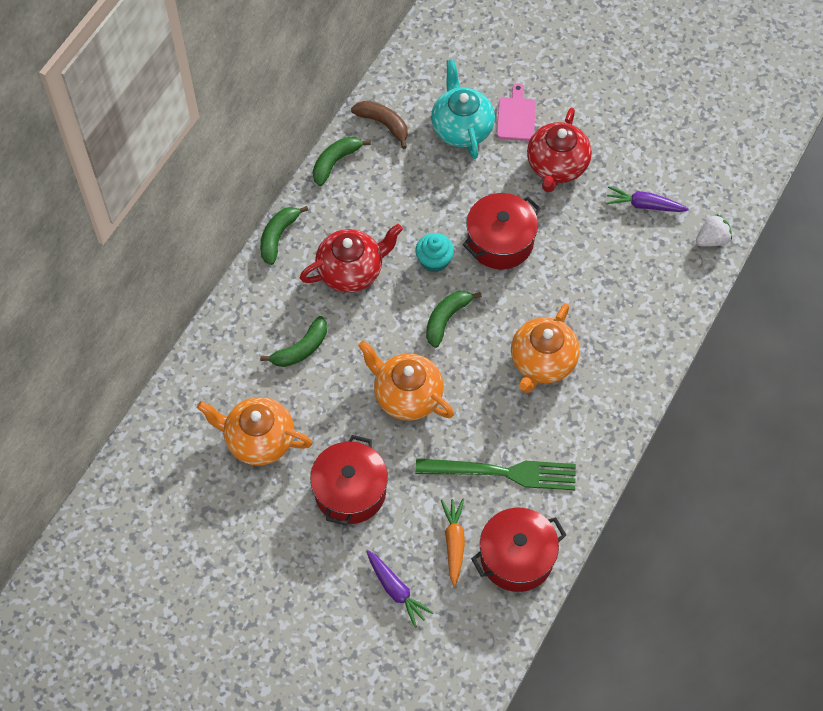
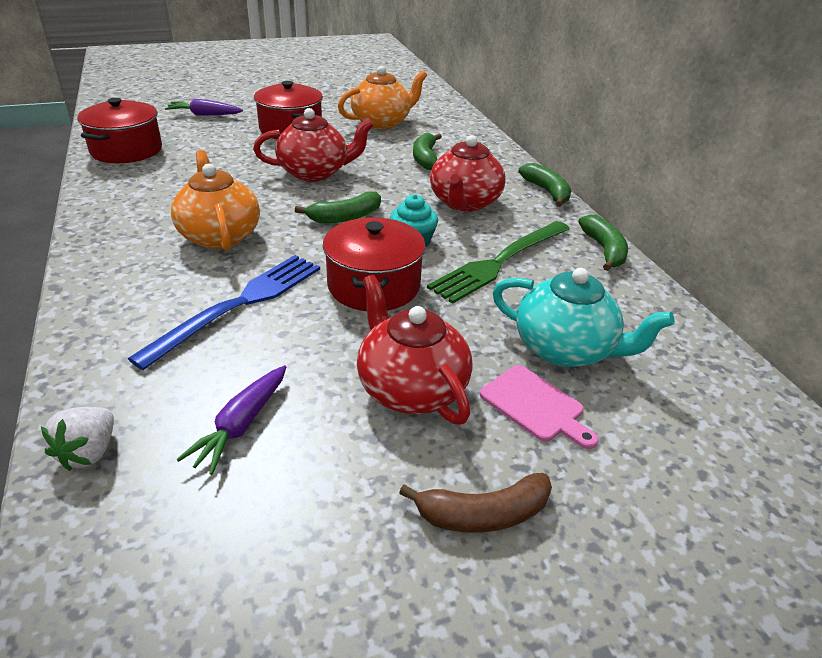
camera: 130 degrees right, 25 degrees down
(383, 124) = (629, 300): brown banana -> brown banana (483, 514)
(406, 395) = (315, 173): orange teapot -> red teapot
(446, 319) = (345, 217): green banana -> green banana turned 75 degrees clockwise
(454, 542) = (186, 139): orange carrot -> none
(503, 473) = (183, 174): green fork -> green fork (499, 262)
(583, 284) = (240, 304): none -> blue fork
(644, 205) = (241, 425): purple carrot -> purple carrot turned 150 degrees clockwise

